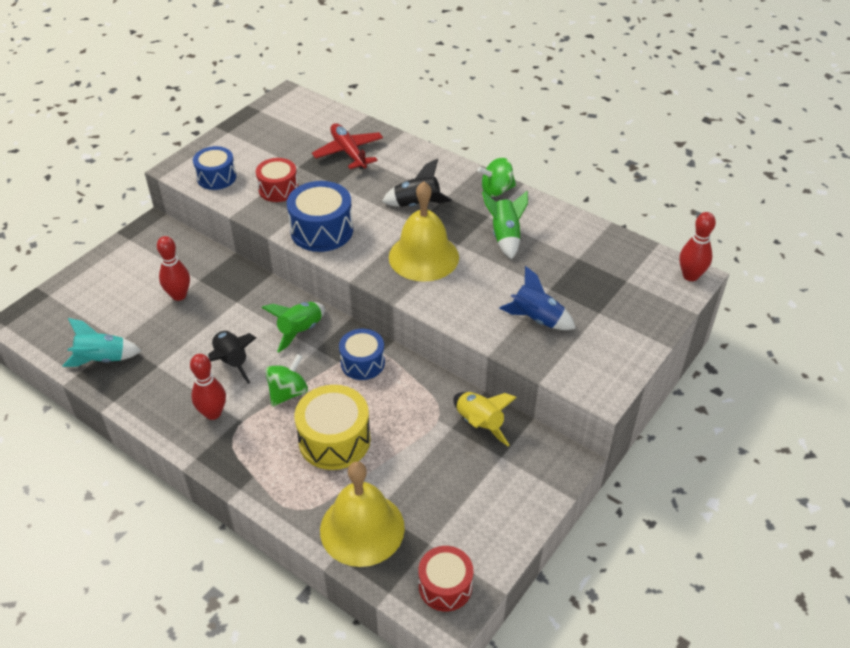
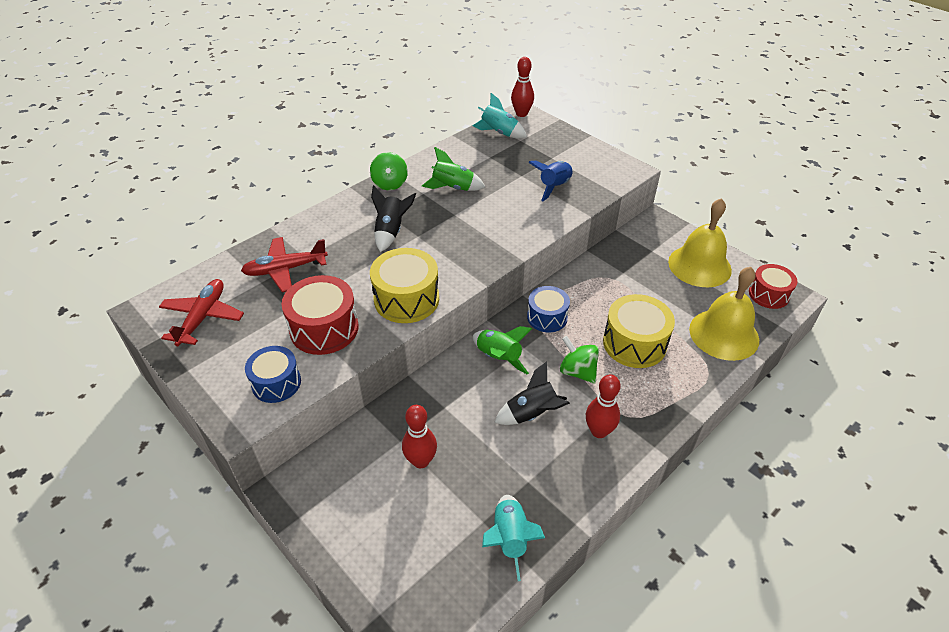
camera: 80 degrees left, 0 degrees up
(278, 189) = (324, 328): red drum -> red drum, size x1.51
(284, 124) = (203, 317): none -> red plane
(322, 230) = (406, 299): blue drum -> yellow drum
(423, 257) = (465, 236): yellow bell -> yellow bell (699, 265)
(479, 424) = (620, 257): yellow rocket -> none
(634, 260) = (499, 133): none -> turquoise rocket

